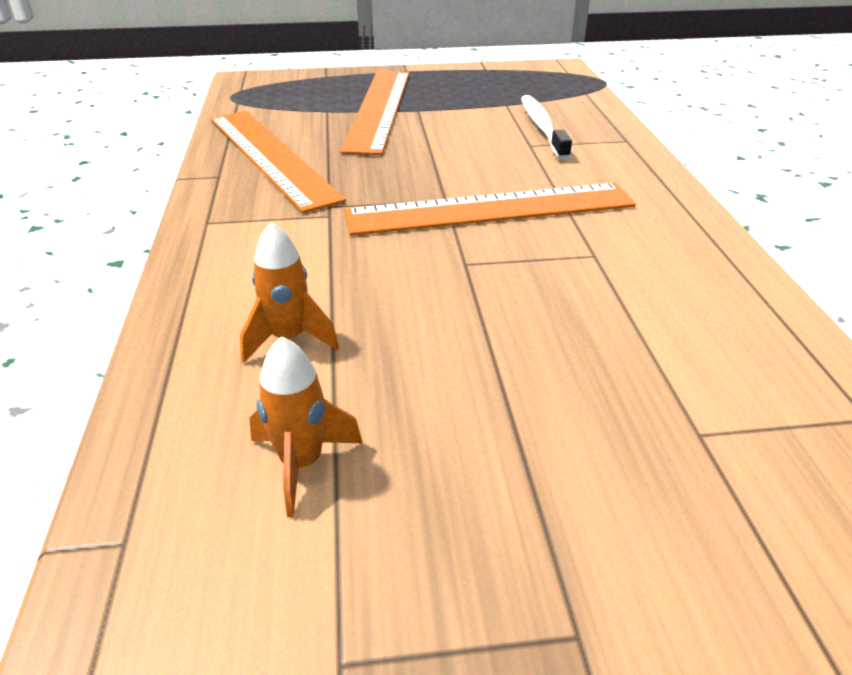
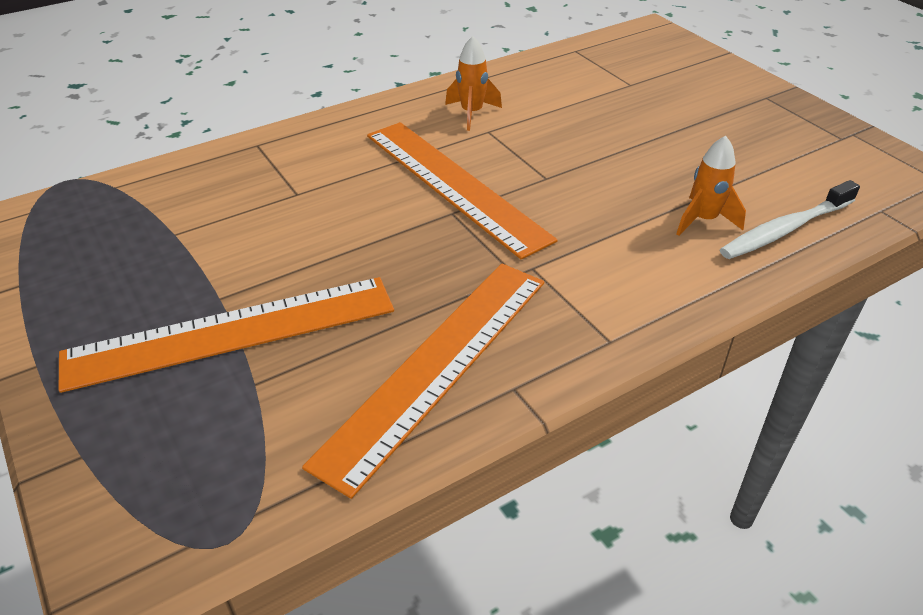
camera: 115 degrees left, 5 degrees up
(302, 464) = (780, 178): orange rocket -> orange rocket (471, 113)
(542, 127) = (245, 194): white toothbrush -> white toothbrush (785, 229)

